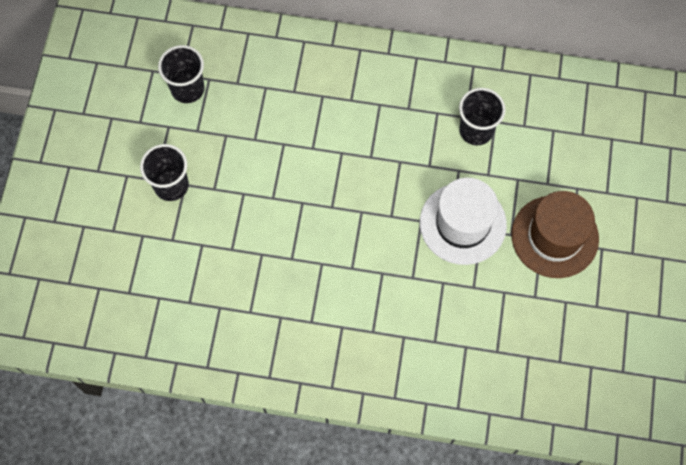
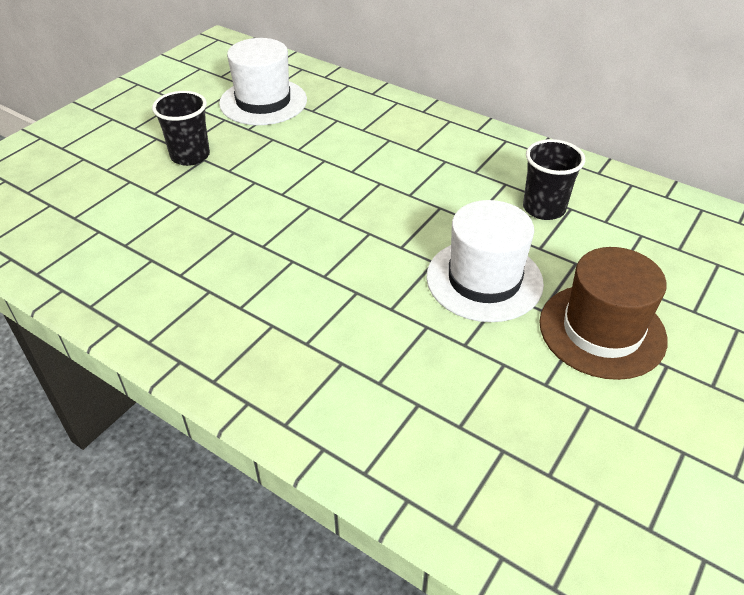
camera: 25 degrees right, 25 degrees down
(187, 89) = (263, 102): black cup -> white hat

